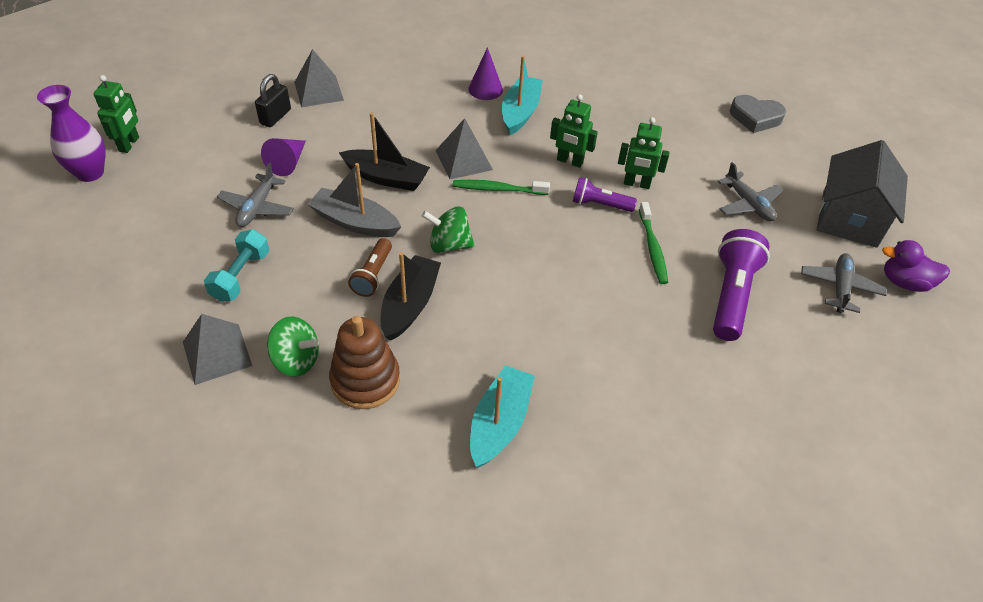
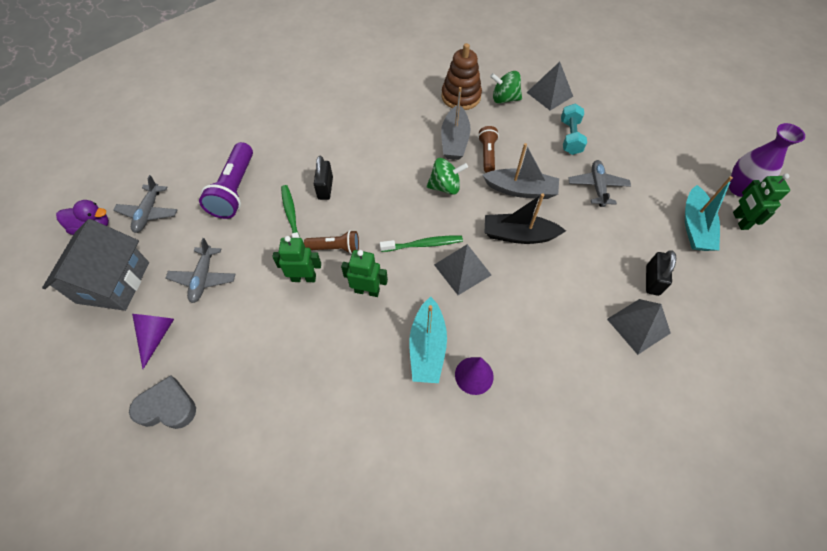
camera: 170 degrees right, 10 degrees up
(288, 162) = (605, 232): purple cone -> purple cone (156, 335)
(410, 305) = (454, 140): black boat -> grey boat
(499, 423) = (380, 90): turquoise boat -> turquoise boat (695, 227)
(600, 205) = (335, 248): purple flashlight -> brown flashlight
(608, 274) = (325, 188): none -> black padlock
(748, 204) = (203, 278): grey plane -> grey plane turned 135 degrees counterclockwise

